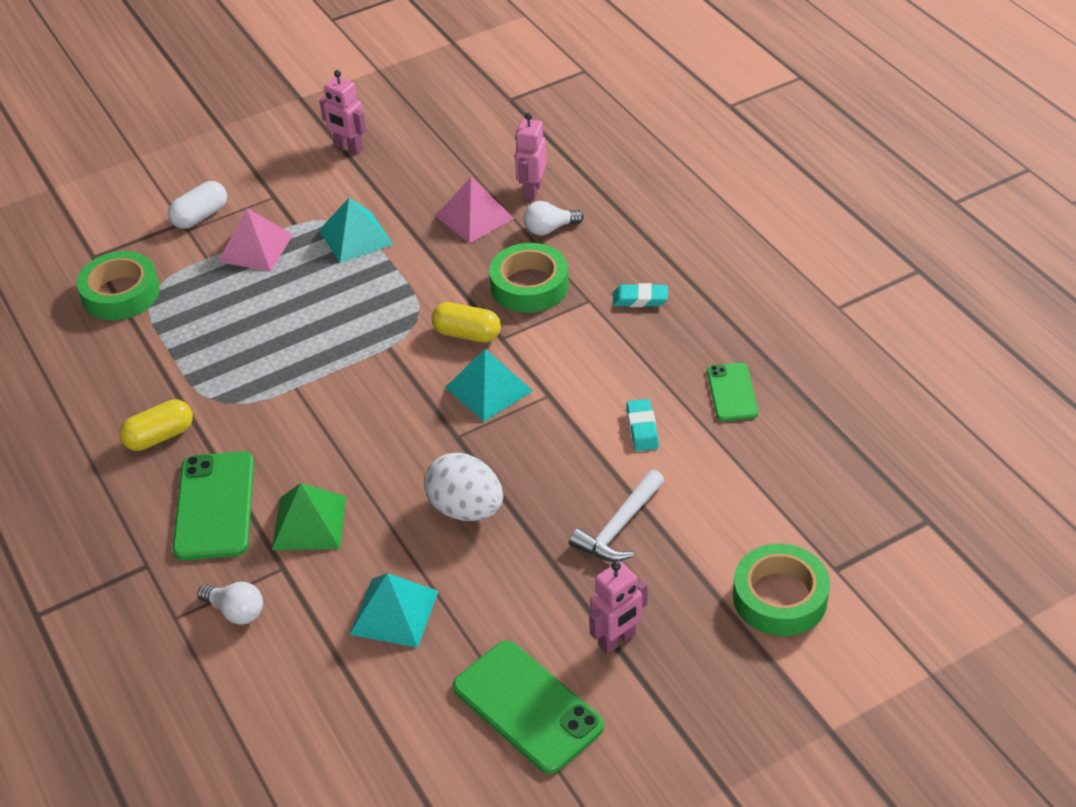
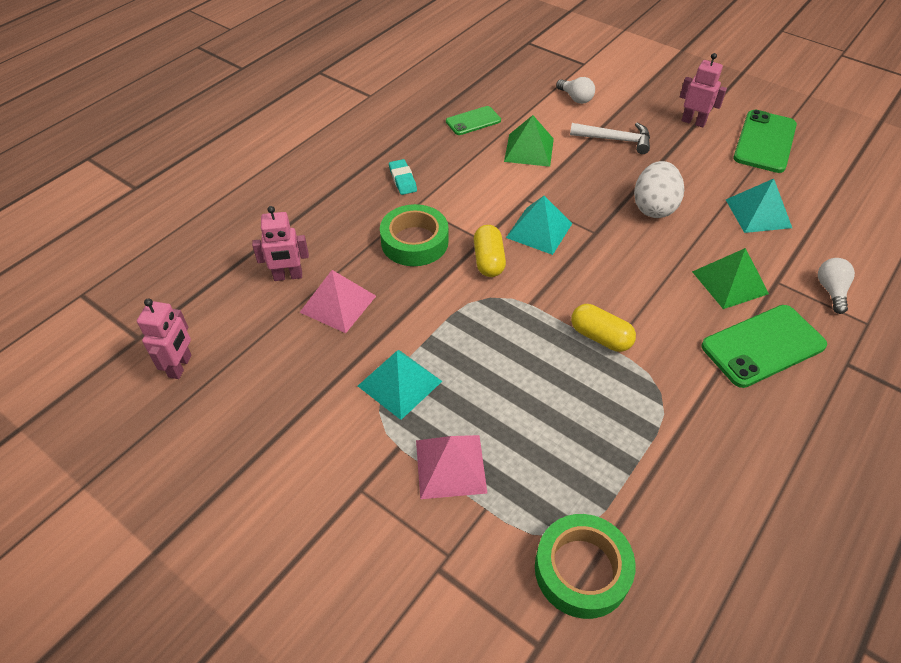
camera: 115 degrees left, 5 degrees up
(160, 437) = (730, 422): yellow capsule -> yellow capsule (600, 337)
(200, 216) = (420, 553): white capsule -> none
(348, 147) = (251, 451): pink robot -> pink robot (180, 366)
(549, 229) = (338, 250): white light bulb -> white light bulb (575, 98)
(642, 428) = (529, 150): turquoise eraser -> green pyramid
(780, 597) = (617, 76): green tape -> none

